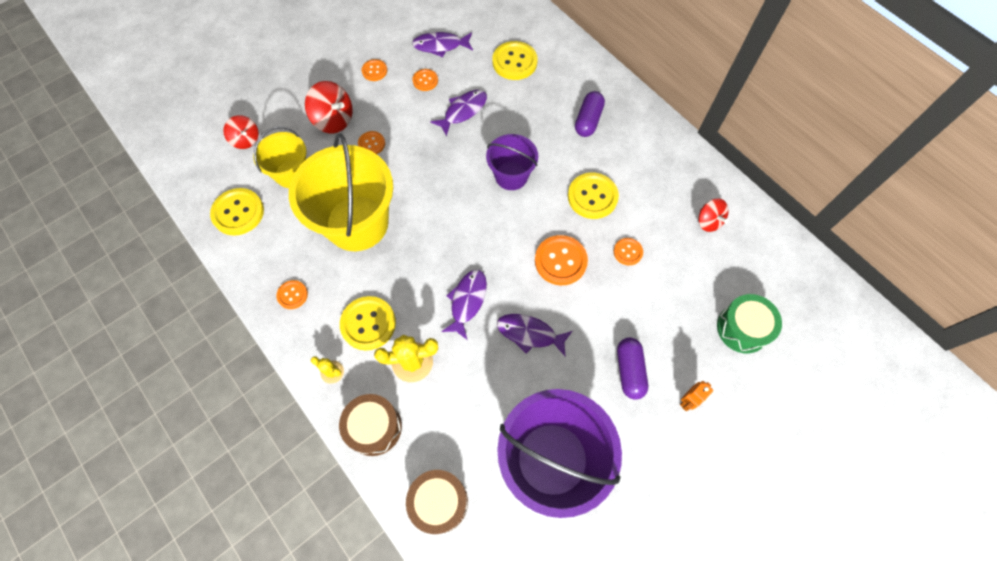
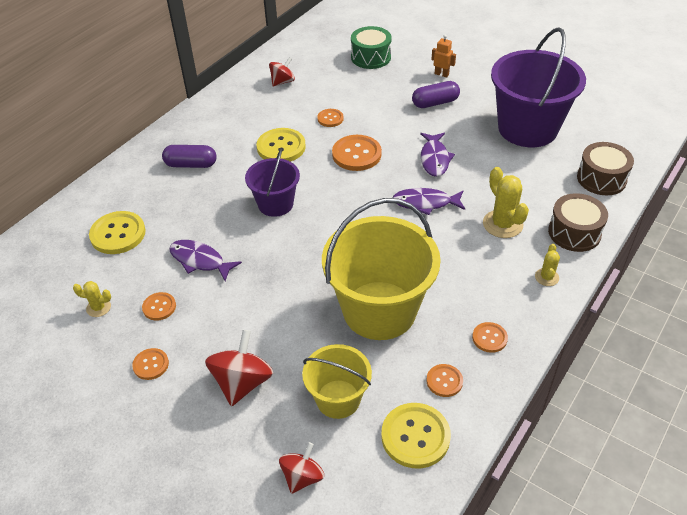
camera: 105 degrees left, 20 degrees down
(368, 324) = (485, 265): yellow button -> none
(371, 144) = (268, 331): orange button -> orange button (444, 381)
(440, 46) = (98, 307): purple fish -> yellow cactus

